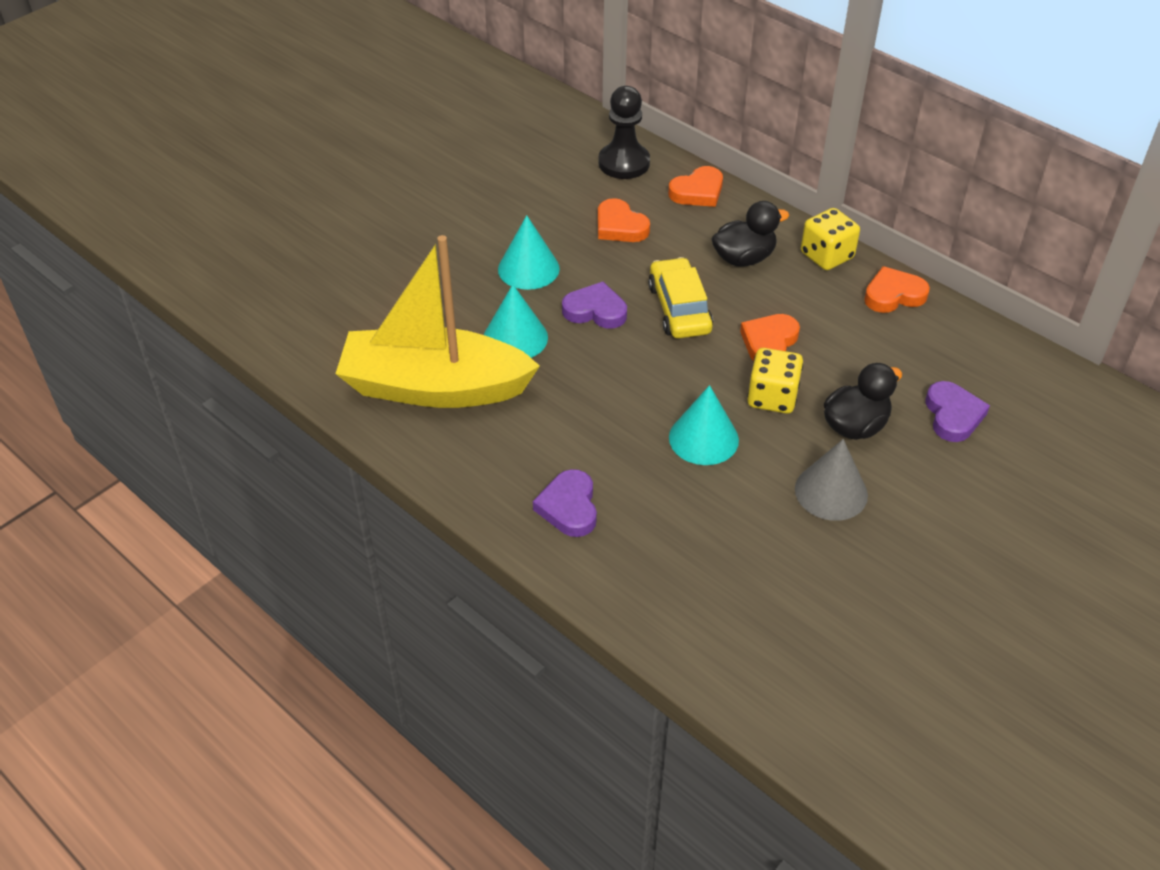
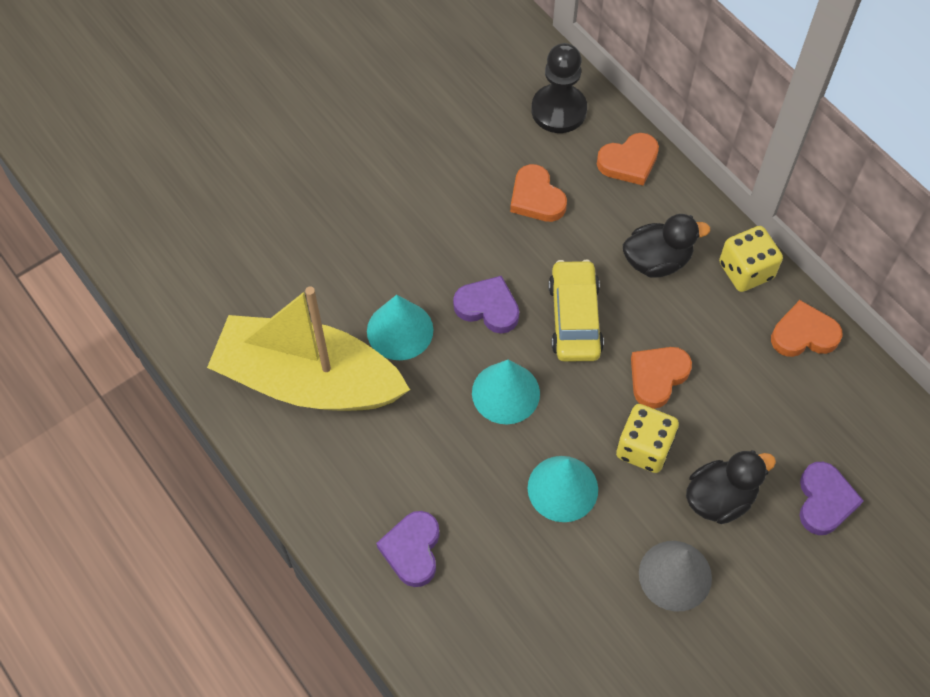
camera: 10 degrees right, 15 degrees up
(528, 269) = (430, 241): turquoise cone -> turquoise cone (505, 393)

